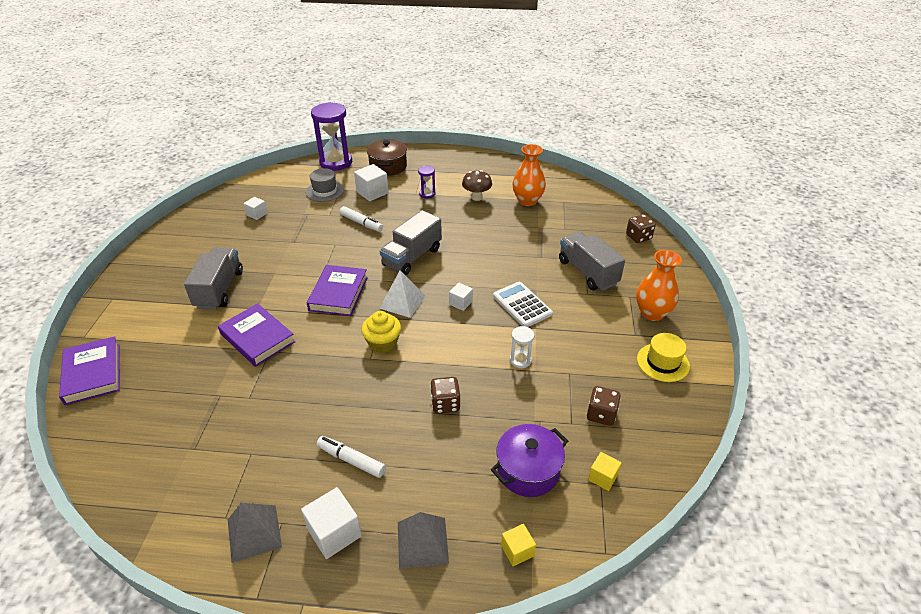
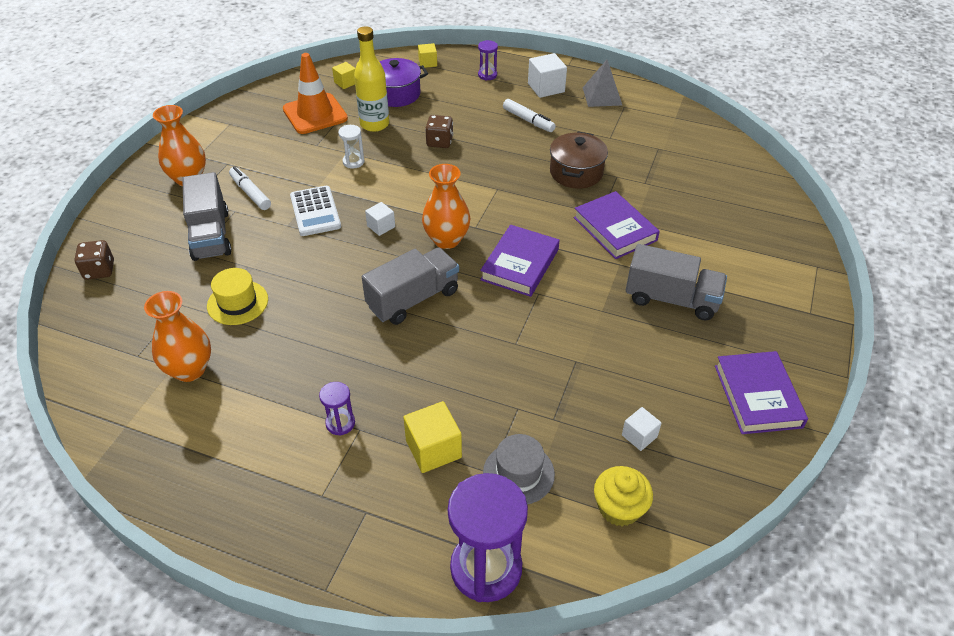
camera: 165 degrees left, 5 degrees up
(93, 373) = (782, 224): purple book -> purple book (757, 396)
(219, 289) = (671, 299): grey truck -> grey truck turned 90 degrees counterclockwise
(361, 223) = (468, 377): white marker -> white marker (250, 193)
(372, 192) = (433, 449): white cube -> yellow cube
(383, 343) = (481, 200): yellow cupcake -> yellow cupcake (619, 508)
(388, 167) = (382, 524): brown pot -> brown pot (576, 172)
(402, 302) = (446, 240): white pyramid -> orange vase
(422, 542) = (487, 75): grey pyramid -> purple hourglass
(476, 197) = (263, 396): brown mushroom -> none
(527, 413) = (374, 124): none -> yellow bottle
(601, 414) = (315, 114): brown dice -> orange traffic cone
(663, 362) = (226, 138): yellow hat -> yellow hat (237, 303)

